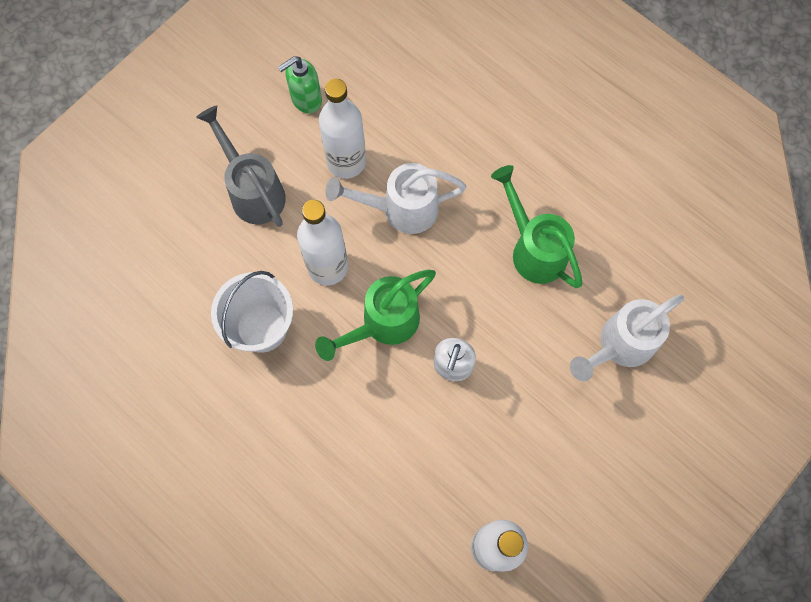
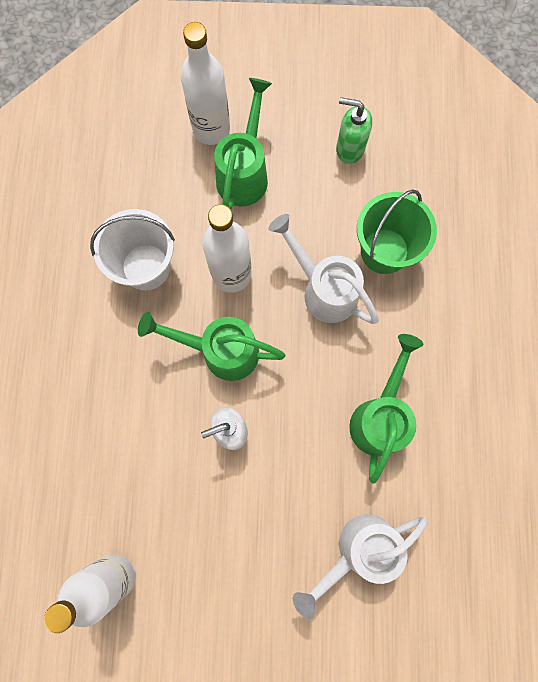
camera: 50 degrees right, 5 degrees up
(253, 190) = (245, 172): grey watering can -> green watering can
(346, 162) = (326, 218): white bottle -> white bottle (211, 129)
(410, 142) = (384, 251): none -> green bucket
(619, 346) = (357, 550): white watering can -> white watering can turned 45 degrees counterclockwise

